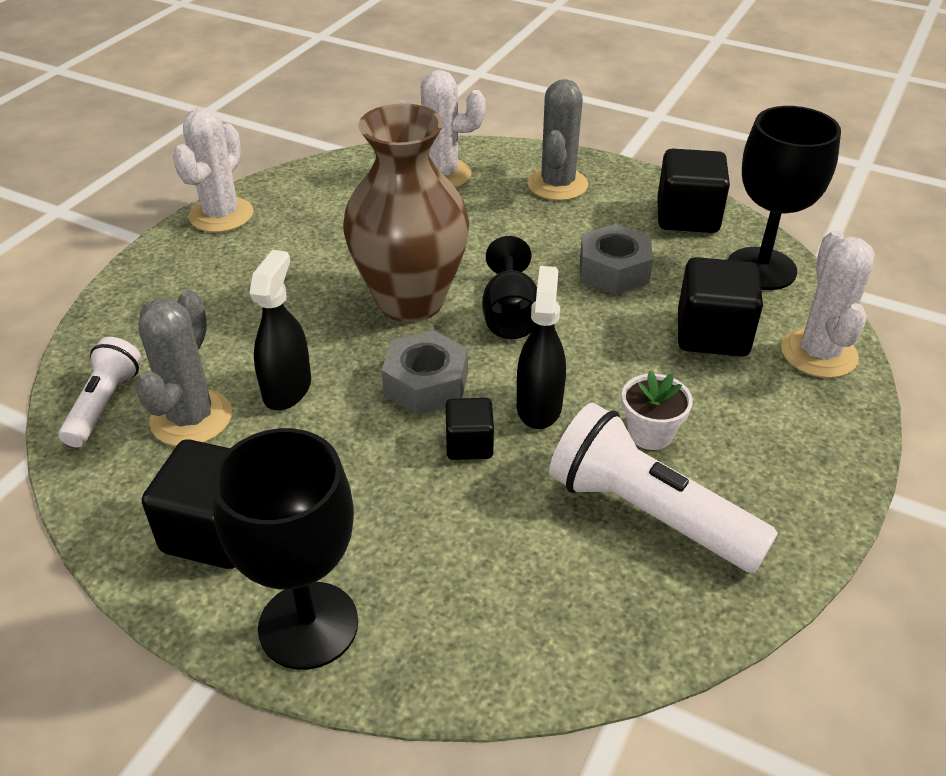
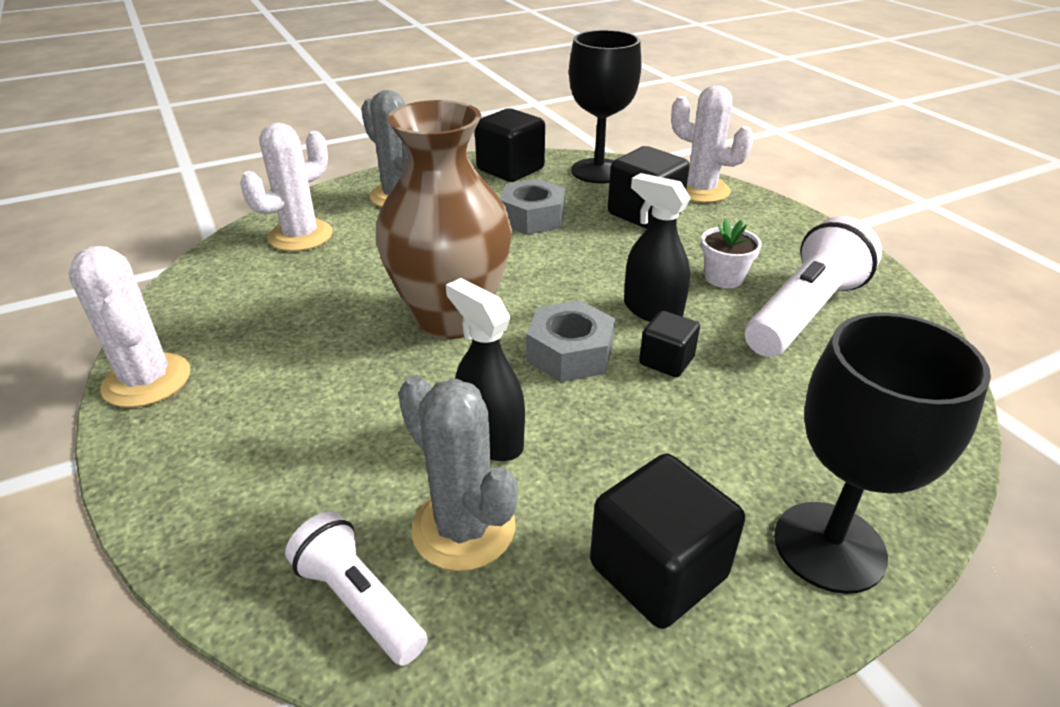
camera: 55 degrees left, 5 degrees down
(510, 315) = (530, 279): black goblet -> none
(648, 513) = (804, 312): white flashlight -> white flashlight turned 150 degrees clockwise

